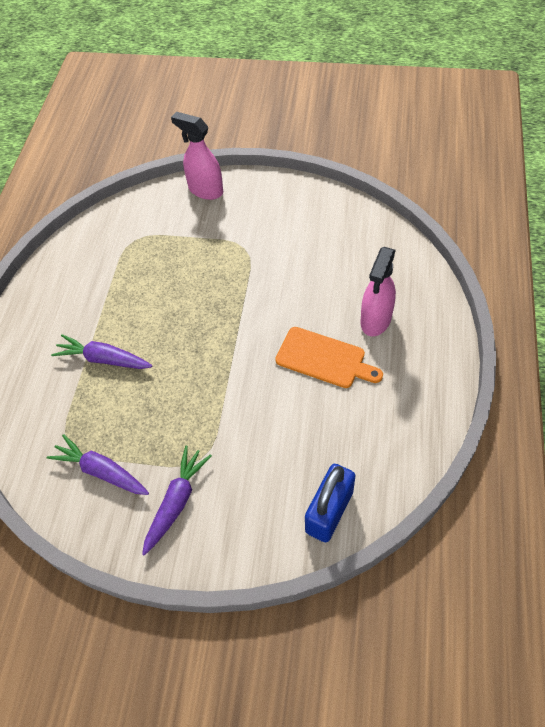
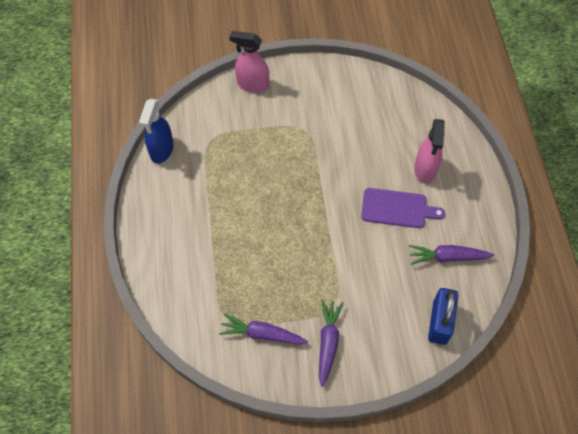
camera: 20 degrees left, 5 degrees up
(76, 240) = (161, 150): none -> blue spray bottle
(104, 359) = (227, 246): purple carrot -> purple carrot (447, 257)
(324, 359) = (397, 208): orange cutting board -> purple cutting board

